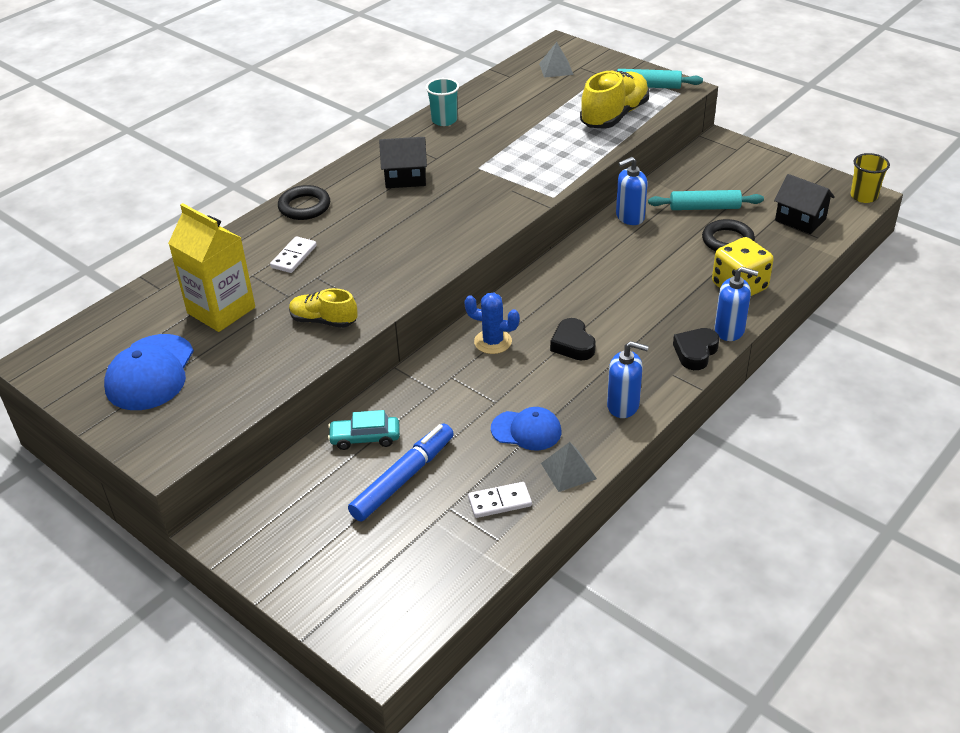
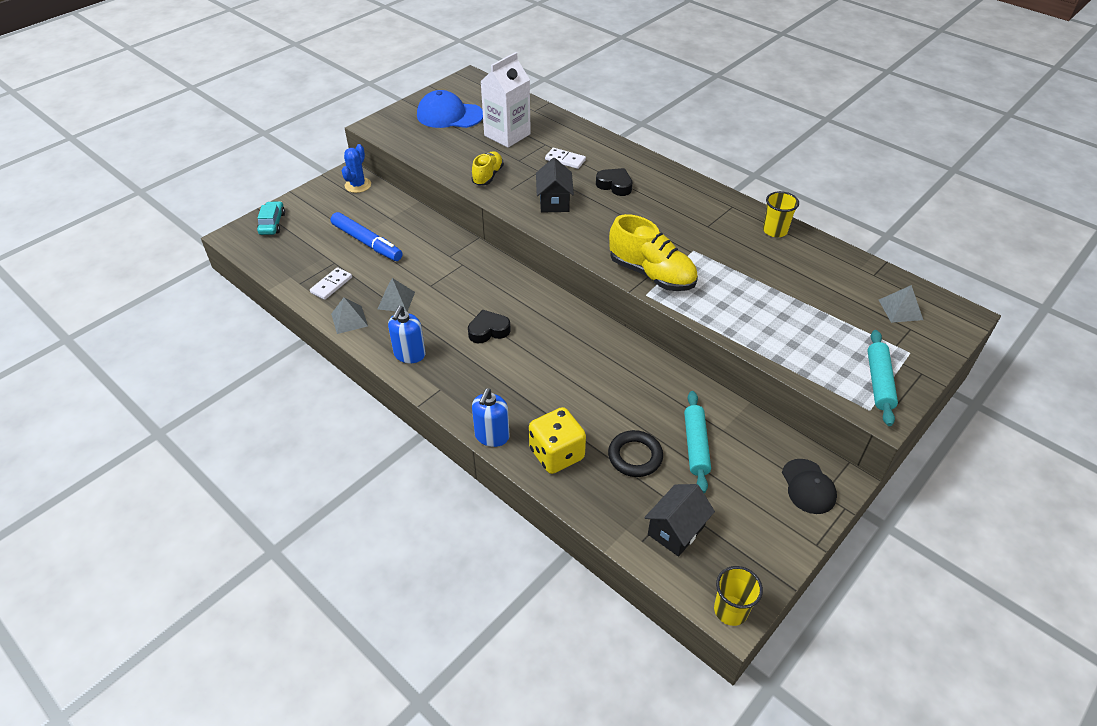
camera: 90 degrees right, 5 degrees up
(221, 310) = (507, 135): yellow carton -> white carton
(304, 207) = (630, 161): black ring -> none
(365, 438) = (409, 225): turquoise car -> turquoise car (272, 223)
(405, 178) = (673, 209): black house -> black house (554, 202)
(444, 120) = (775, 231): turquoise cup -> yellow cup
(493, 342) = (499, 286): blue cactus -> blue cactus (358, 185)
(500, 502) = (331, 285): white domino -> white domino turned 45 degrees clockwise
(526, 430) = (396, 300): blue cap -> grey pyramid
(614, 116) = (804, 348): yellow shoe -> yellow shoe (651, 274)
(629, 217) = (675, 383): blue soap dispenser -> none
(695, 352) = (465, 407): black heart -> black heart (615, 185)
(732, 155) = (808, 486): none -> black cap

